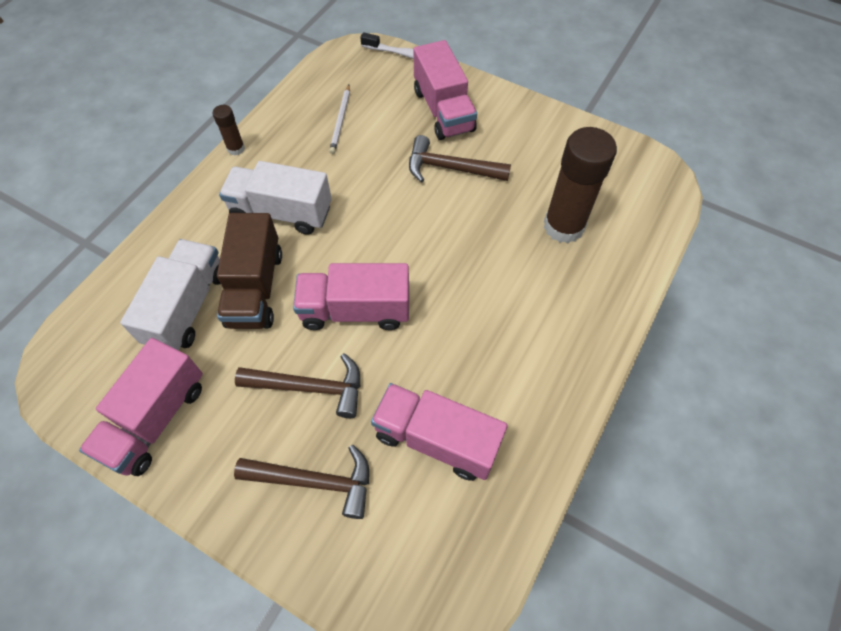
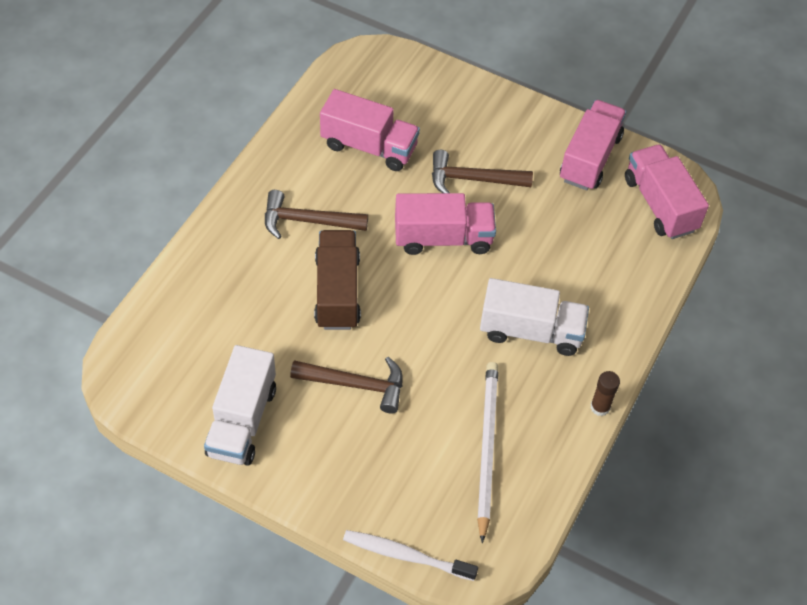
camera: 175 degrees right, 5 degrees down
(187, 307) = (594, 239): white truck -> white truck (242, 421)
(255, 288) = (538, 256): brown truck -> brown truck (337, 292)
(315, 481) = (458, 121): brown hammer -> brown hammer (307, 221)
(340, 121) = (487, 448): white pencil -> white pencil, size x1.76
(443, 110) = (363, 465): pink truck -> pink truck (660, 204)
(563, 226) = (241, 319): brown glue stick -> none

